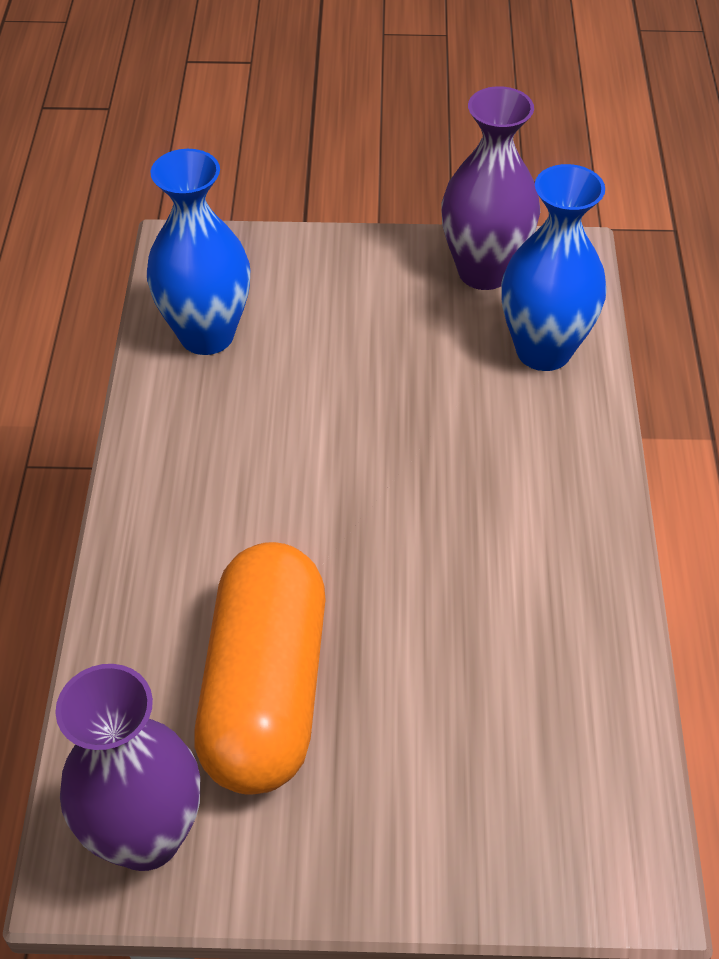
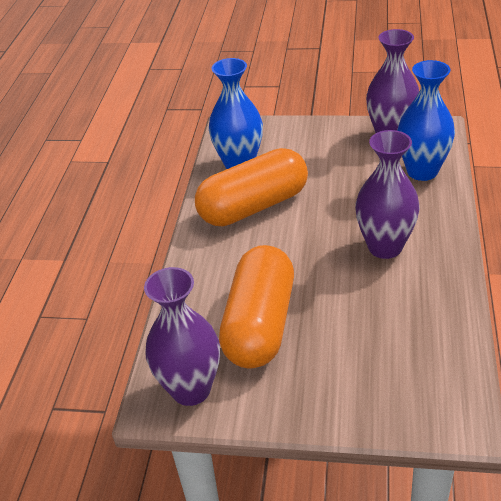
camera: 10 degrees right, 10 degrees down
(238, 429) = (253, 206): none -> orange capsule
(483, 517) = (385, 247): none -> purple vase

